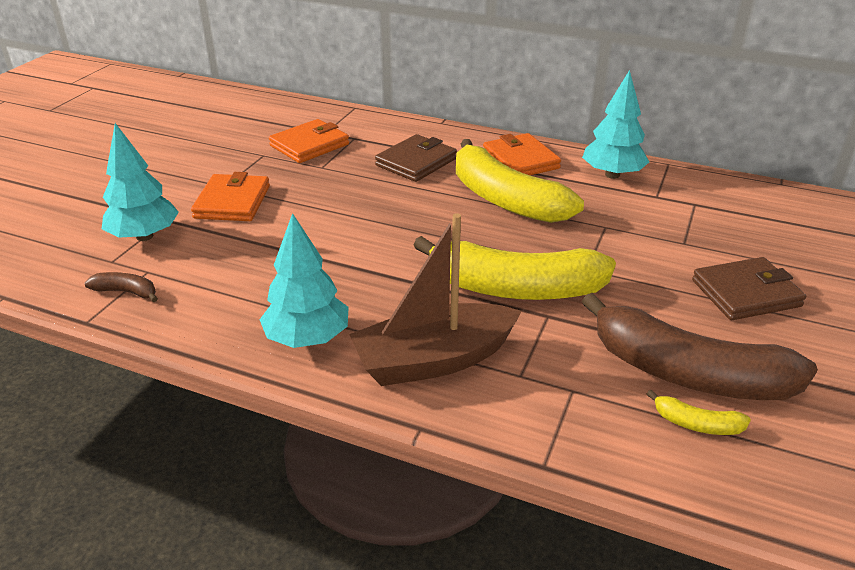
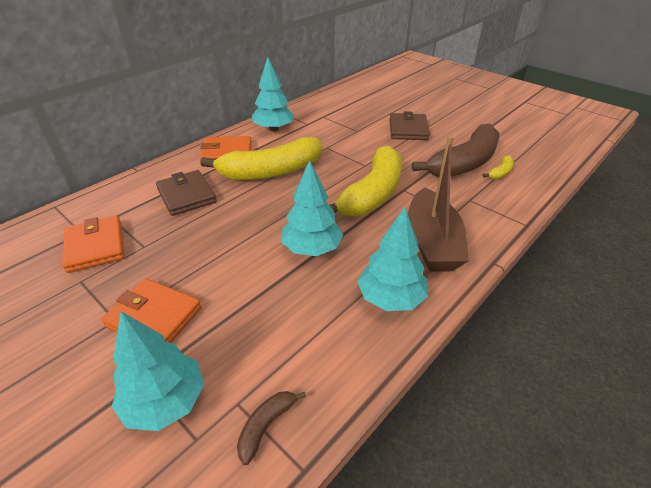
camera: 70 degrees left, 5 degrees up
(369, 264) = (312, 248): none -> turquoise tree

